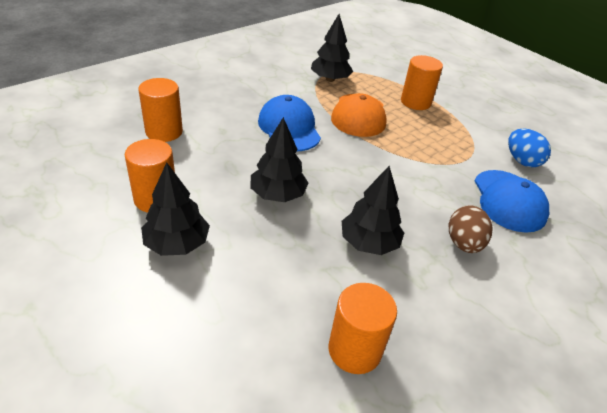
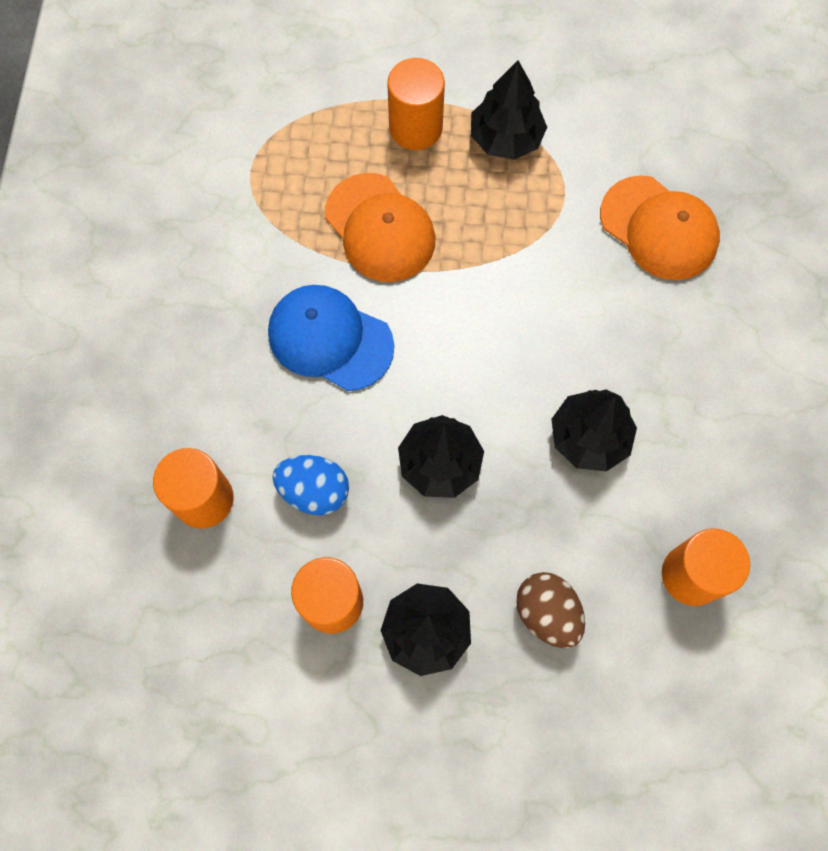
camera: 40 degrees left, 30 degrees up
(330, 79) = (268, 182): black tree -> black tree (506, 138)
(463, 244) = (669, 345): brown egg -> brown egg (547, 613)
(509, 201) = (659, 228): blue cap -> orange cap
(522, 161) = (620, 136): blue egg -> blue egg (314, 491)

